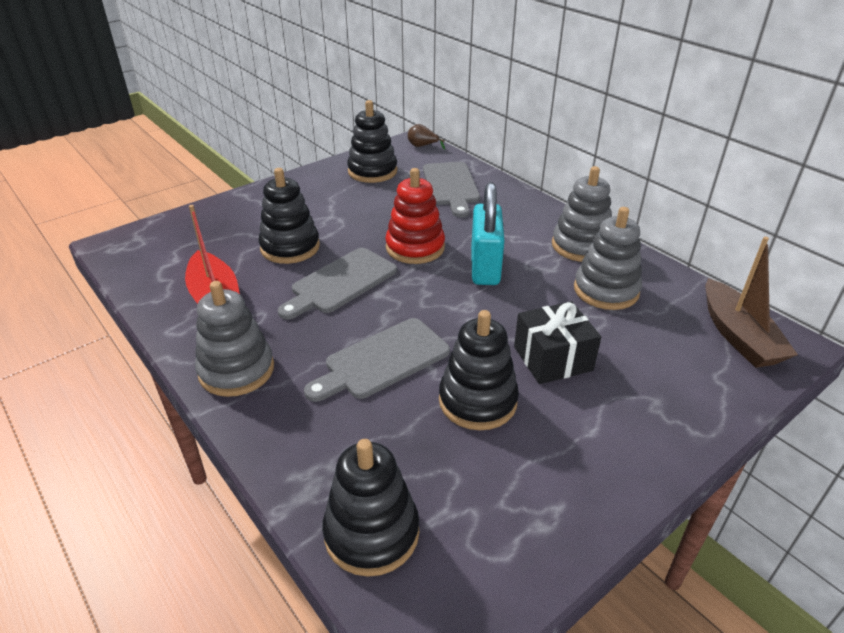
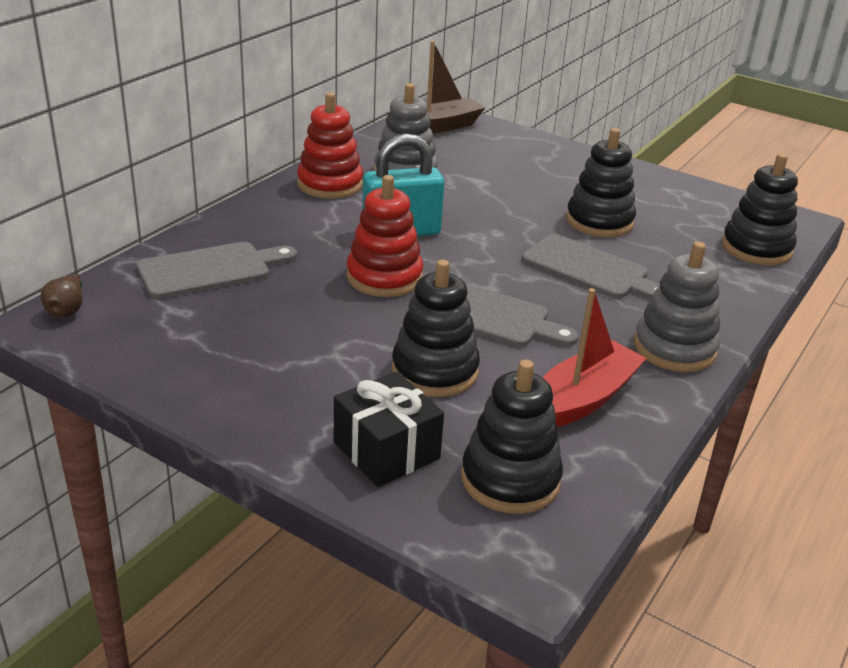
camera: 110 degrees left, 5 degrees down
(372, 171) = (175, 343): black stacking toy -> black stacking toy (510, 479)
(553, 358) = (522, 194): black gift -> black gift (386, 450)
(581, 246) = (330, 184): grey stacking toy -> red stacking toy

